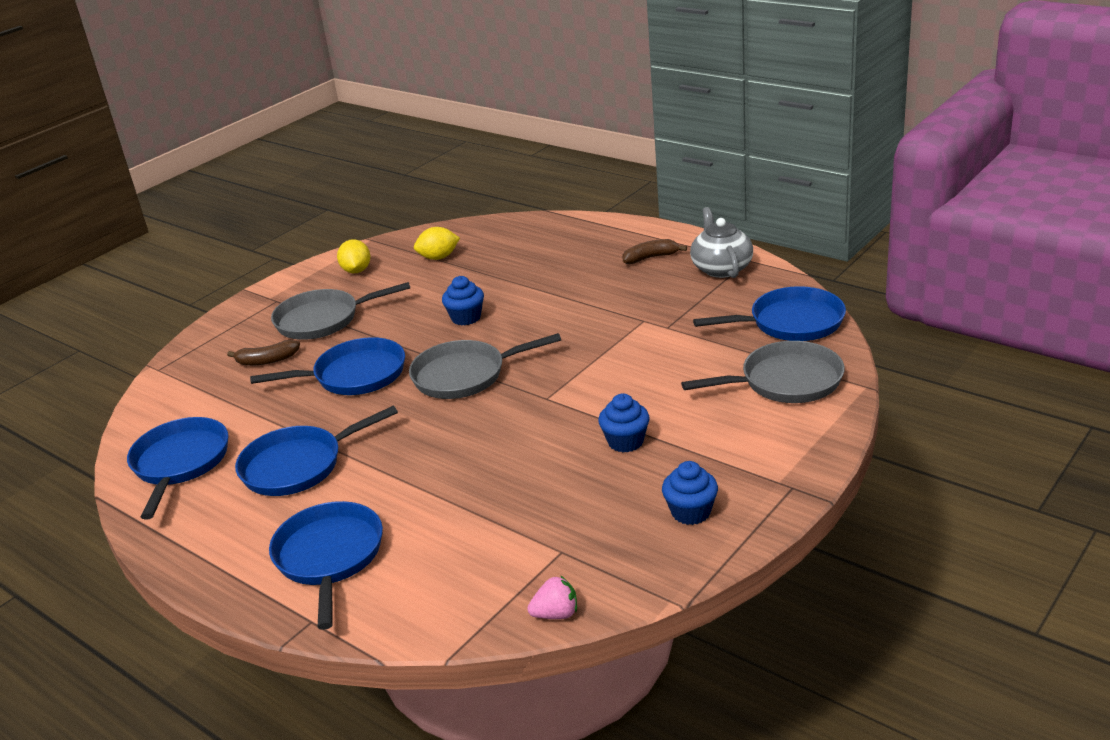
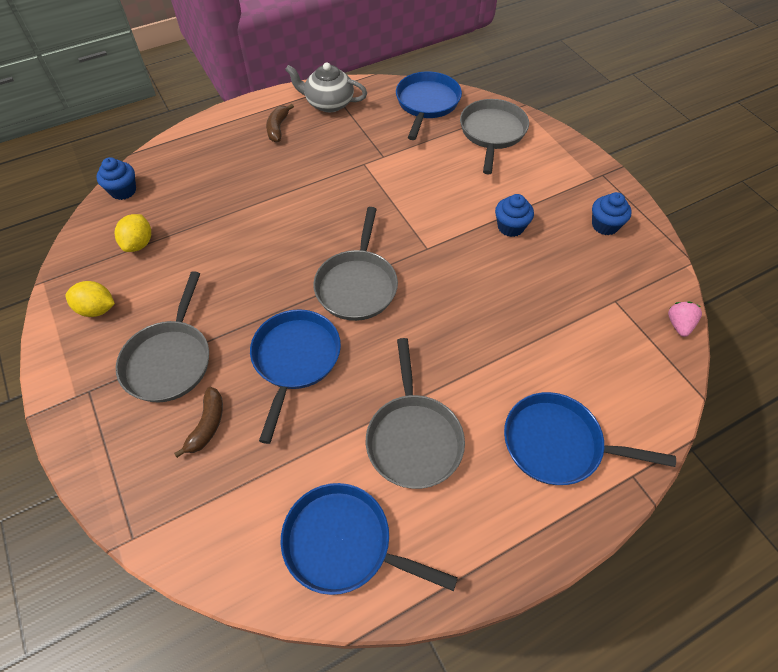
camera: 70 degrees left, 25 degrees up
(298, 466) = (413, 438): blue pan -> grey pan
(466, 318) = (266, 257): blue cupcake -> blue cupcake (123, 191)

